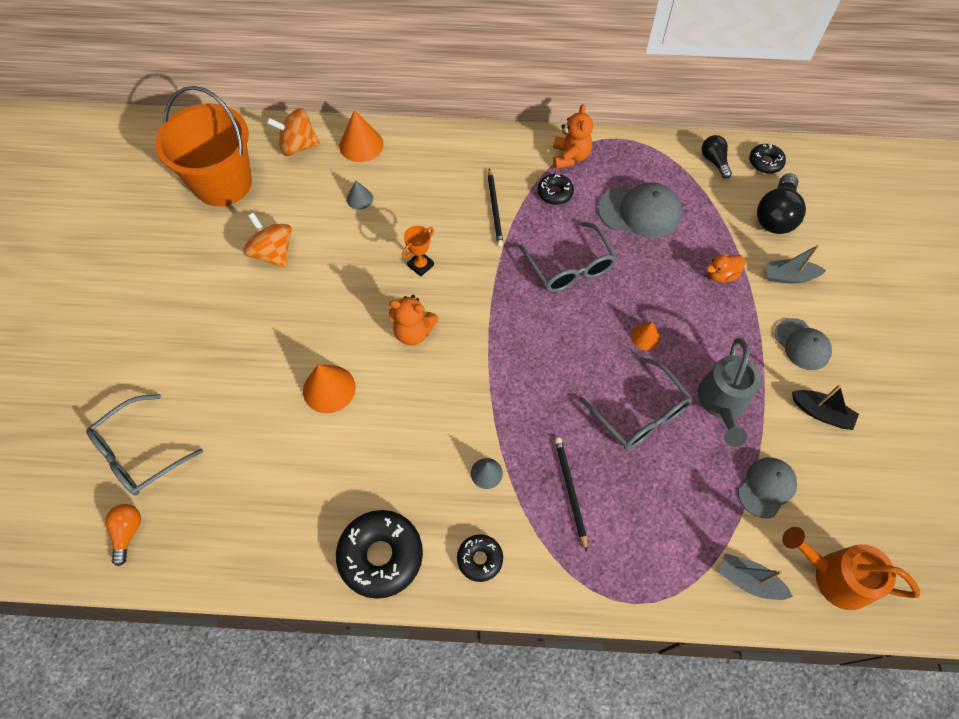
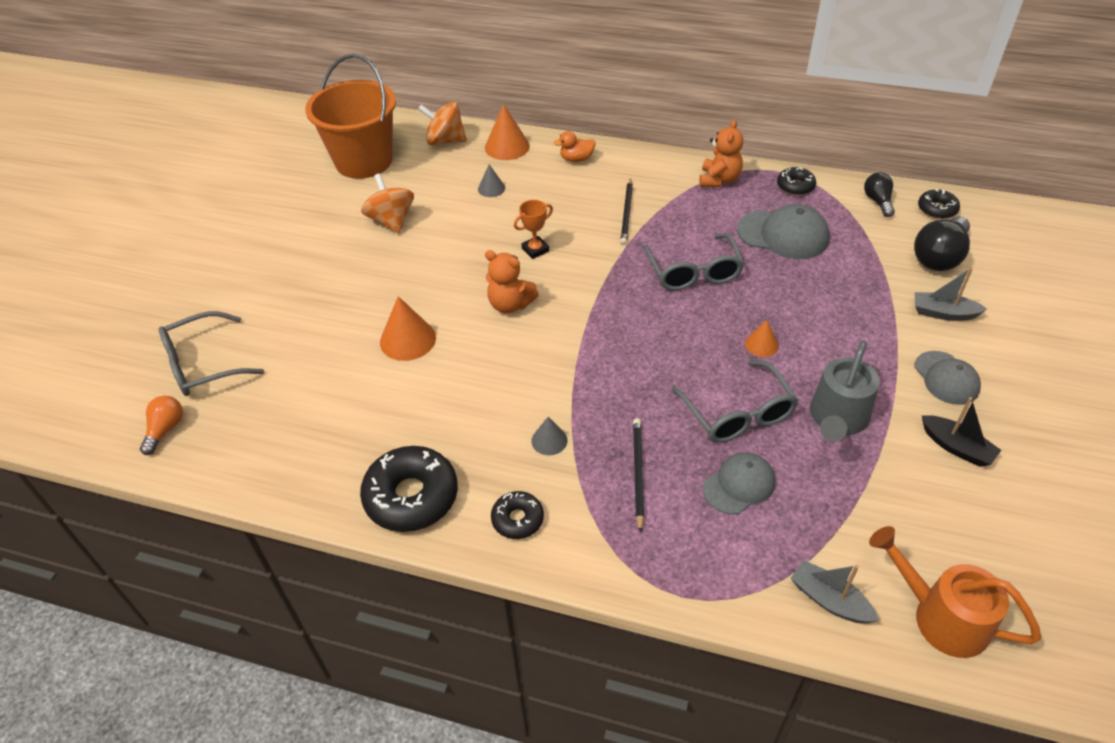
camera: 15 degrees right, 15 degrees down
(555, 193) = (694, 207): black donut -> black donut (795, 186)
(721, 275) = (863, 301): orange duck -> orange duck (576, 159)
(766, 487) = (873, 509): grey cap -> grey cap (739, 485)

